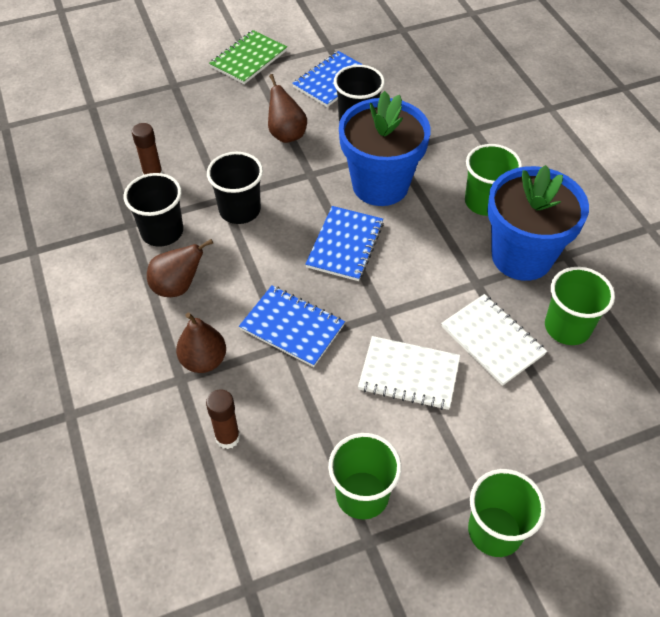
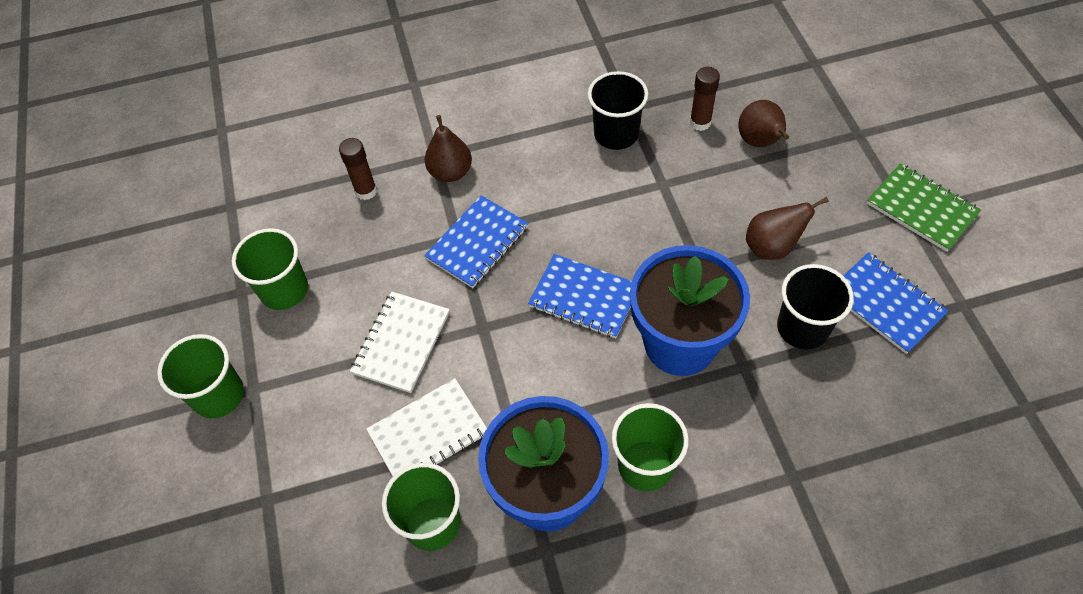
camera: 100 degrees right, 5 degrees up
(178, 287) = (542, 150): brown pear -> brown pear (760, 142)
(240, 210) = (644, 199): black cup -> none

